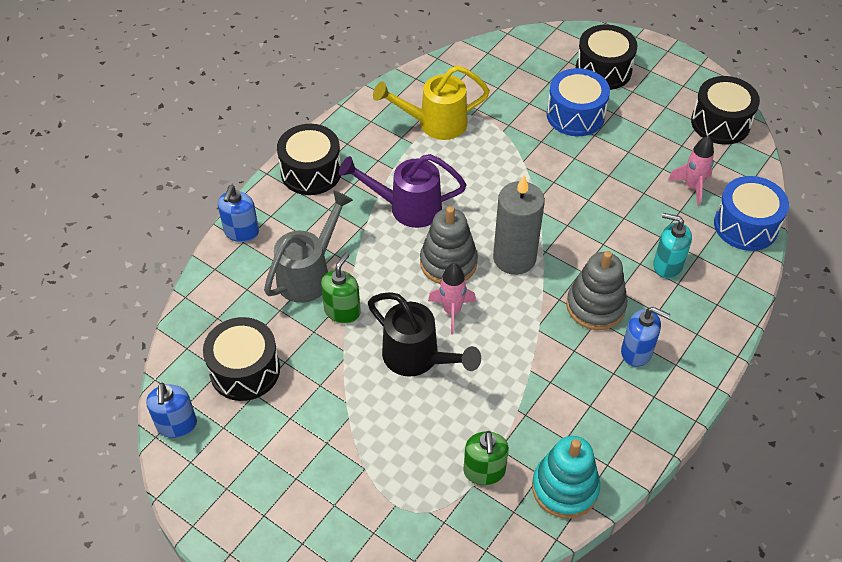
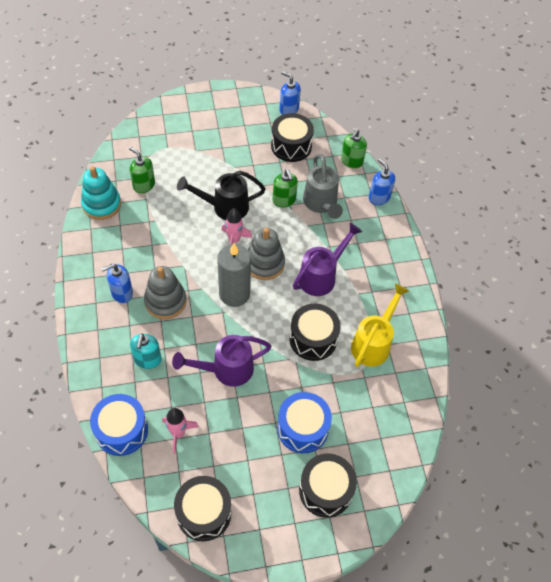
camera: 130 degrees right, 5 degrees up
(208, 293) = (351, 161): none -> green soap dispenser
(311, 172) = (394, 254): black drum -> black drum (313, 339)
(596, 201) = (226, 370): none -> purple watering can
(667, 265) = (147, 360): turquoise soap dispenser -> turquoise soap dispenser turned 120 degrees clockwise

